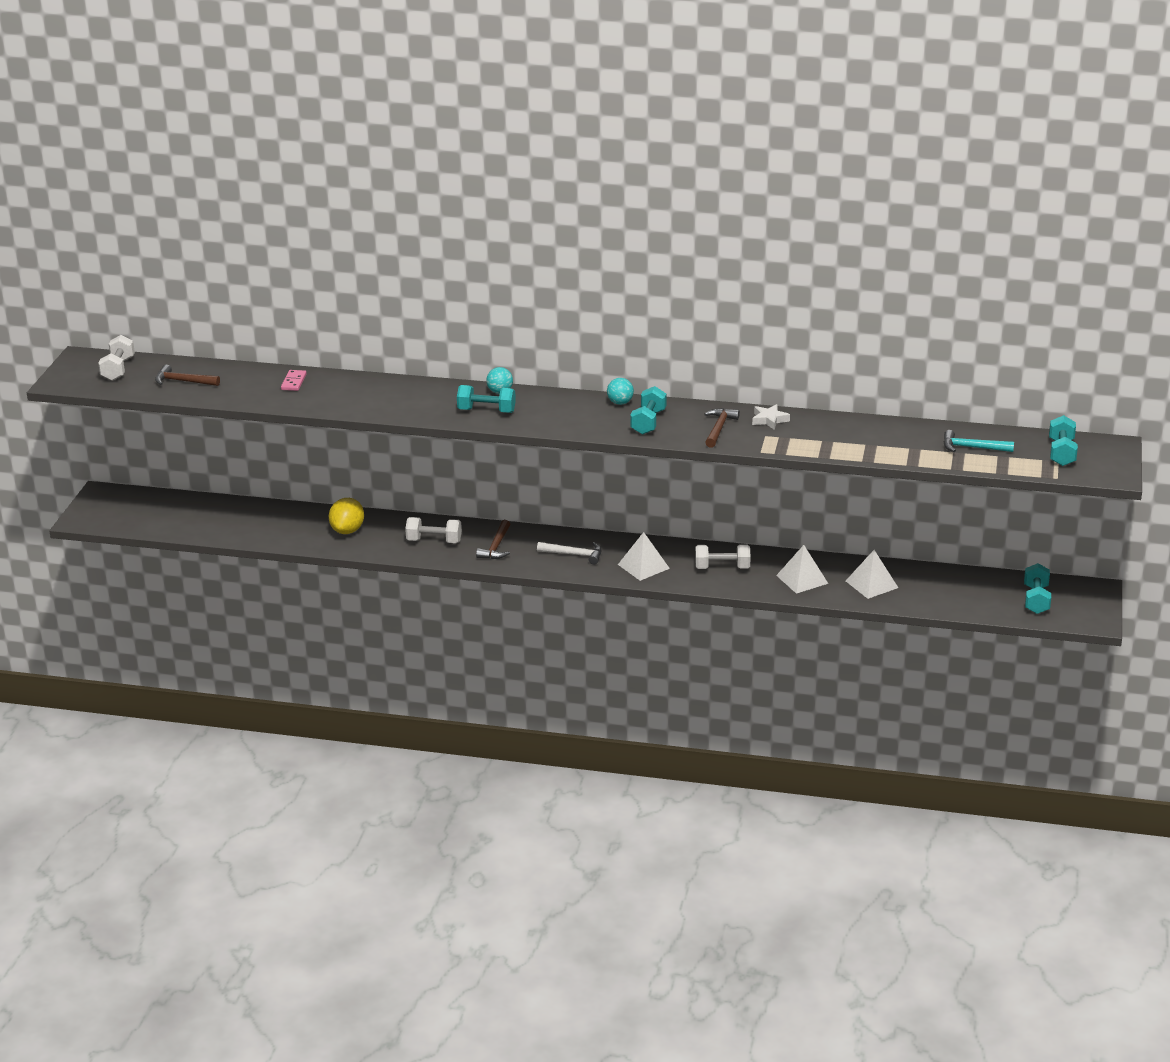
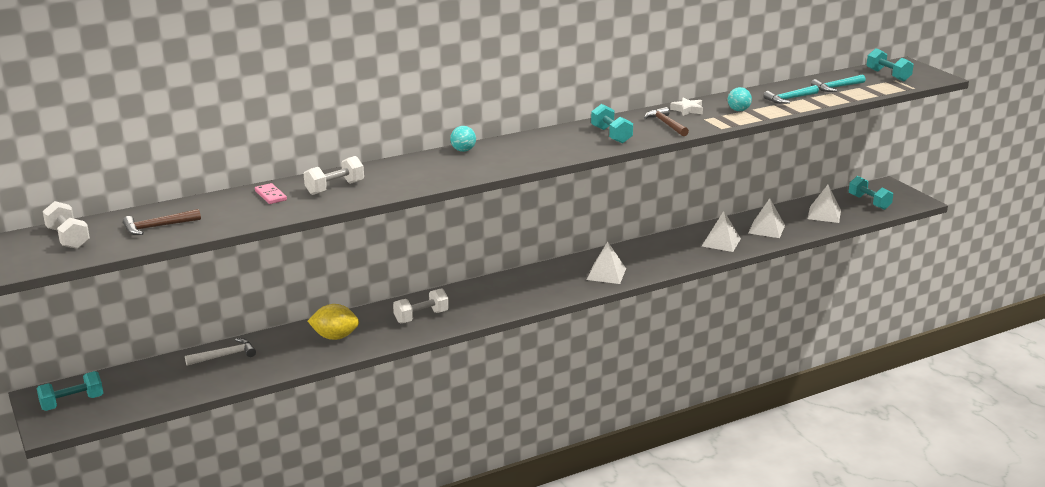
camera: 40 degrees left, 5 degrees down
(347, 530) = (335, 337): yellow lemon -> yellow lemon turned 60 degrees counterclockwise
(486, 411) = (477, 165): turquoise dumbbell -> turquoise dumbbell (72, 403)
(496, 546) = (477, 302): brown hammer -> none
(574, 555) = (545, 285): white hammer -> white hammer (225, 356)
(620, 403) = (567, 130): turquoise ball -> turquoise ball (738, 110)
(722, 568) = (659, 255): white dumbbell -> white dumbbell (335, 188)
(894, 443) = (789, 99): none -> turquoise hammer
(961, 593) = (824, 214): none -> white pyramid

